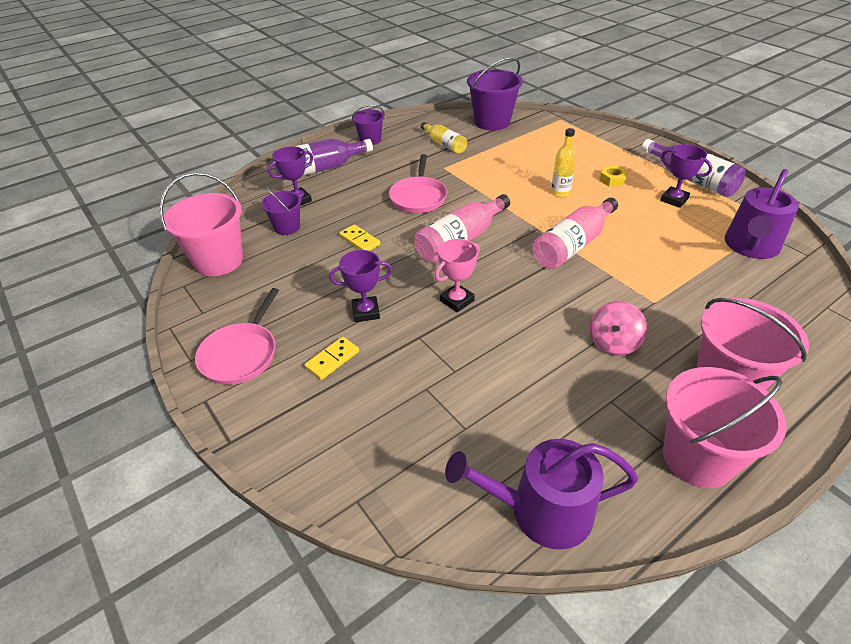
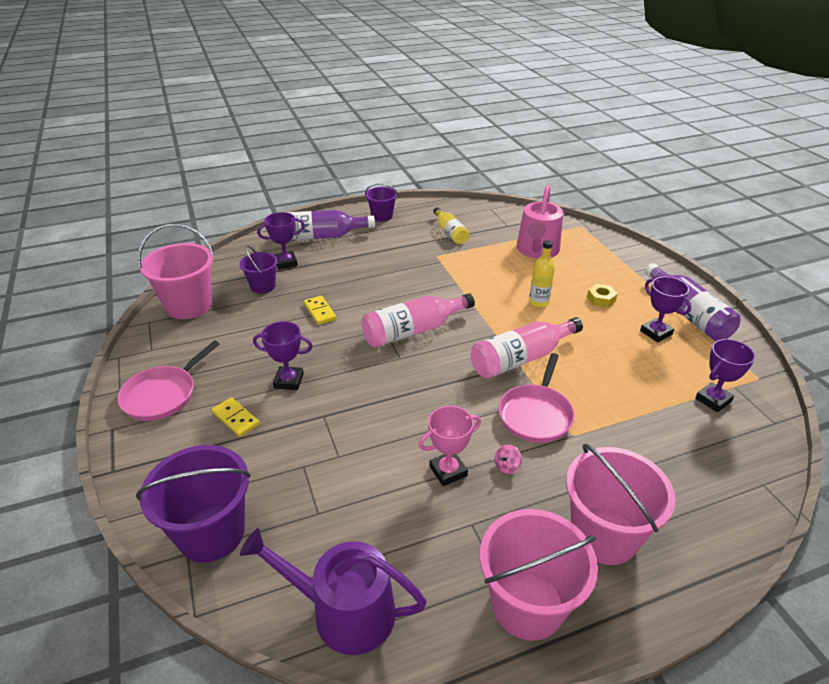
camera: 15 degrees right, 5 degrees down
(332, 359) = (236, 418): yellow domino -> yellow domino turned 75 degrees clockwise
(418, 197) = (396, 280): pink pan -> pink pan (536, 415)
(457, 301) = (377, 389): pink trophy -> pink trophy (448, 471)
(492, 122) = (509, 218): purple bucket -> purple bucket (211, 533)
(533, 147) = (537, 250): none -> pink watering can
(613, 343) = (507, 466): pink spinning top -> pink spinning top, size x0.53
(750, 246) = (713, 400): purple watering can -> purple trophy

